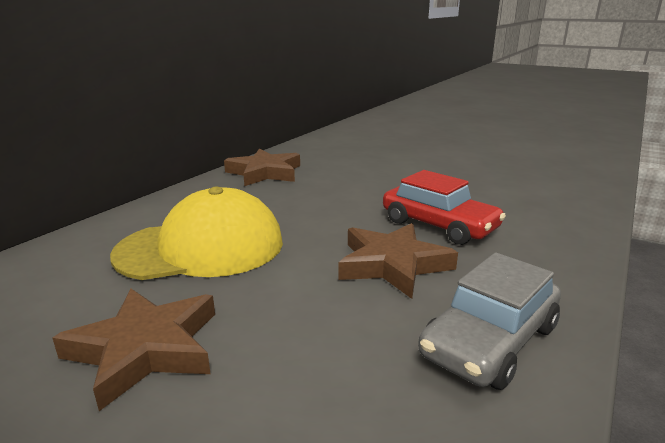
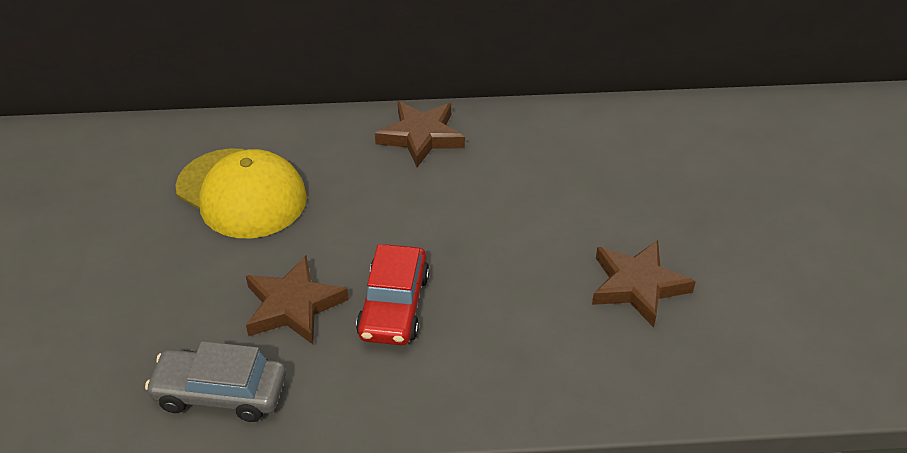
camera: 55 degrees right, 20 degrees up
(145, 349) = (115, 246): brown star -> brown star (637, 286)

